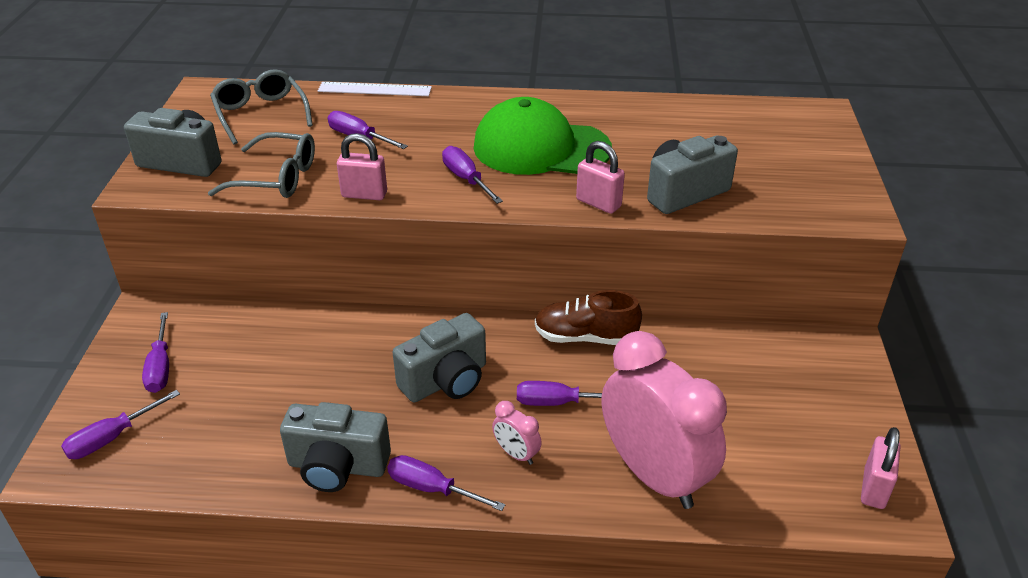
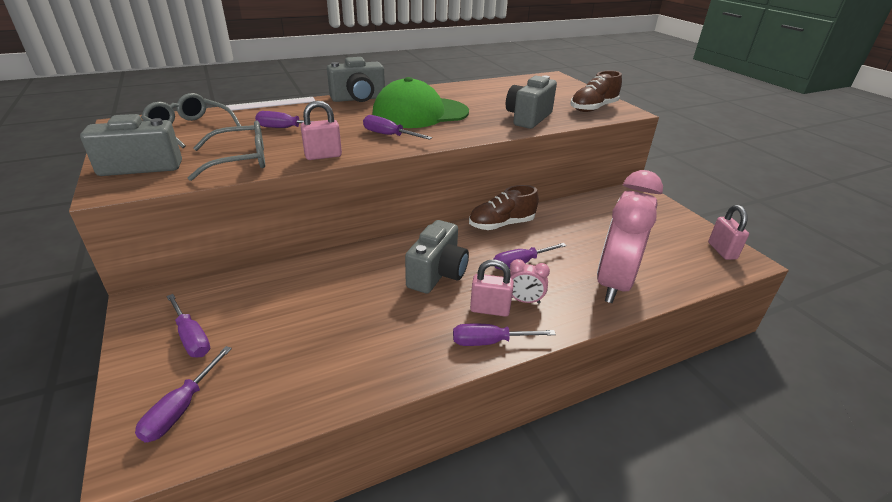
camera: 30 degrees left, 5 degrees down
(337, 466) = (408, 354): grey camera -> grey camera (358, 99)
(598, 203) = (486, 131): pink padlock -> pink padlock (490, 309)
(654, 475) = (614, 283): pink clock -> pink clock turned 90 degrees counterclockwise
(810, 196) = (593, 108): none -> brown shoe

